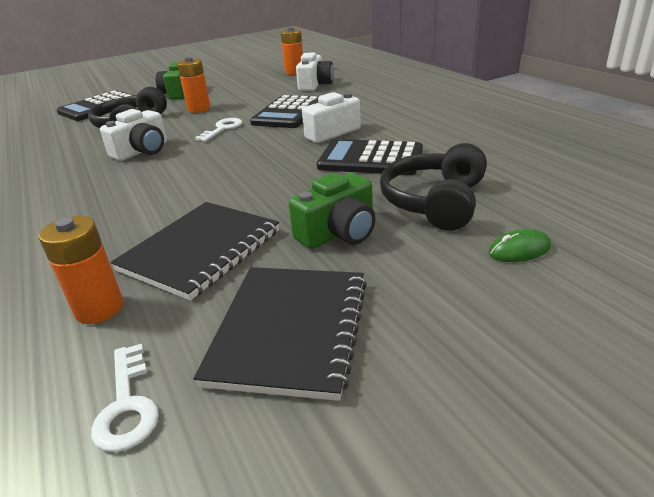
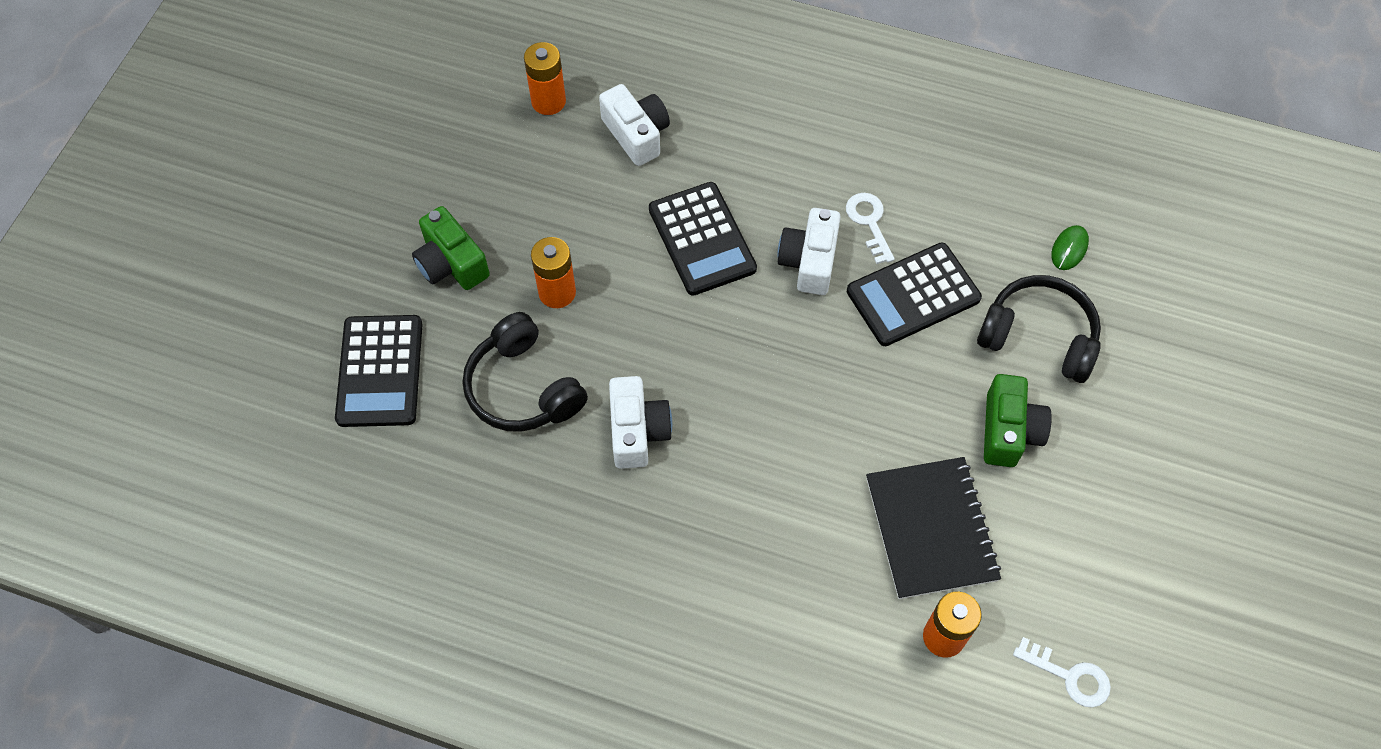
camera: 45 degrees left, 30 degrees up
(222, 129) = (667, 325): white key -> white key (869, 223)
(290, 330) = (1089, 553): black notebook -> none
(435, 202) = (1038, 337): black headphones -> black headphones turned 135 degrees clockwise
(519, 250) = (1148, 365): green mouse -> green mouse (1069, 249)

